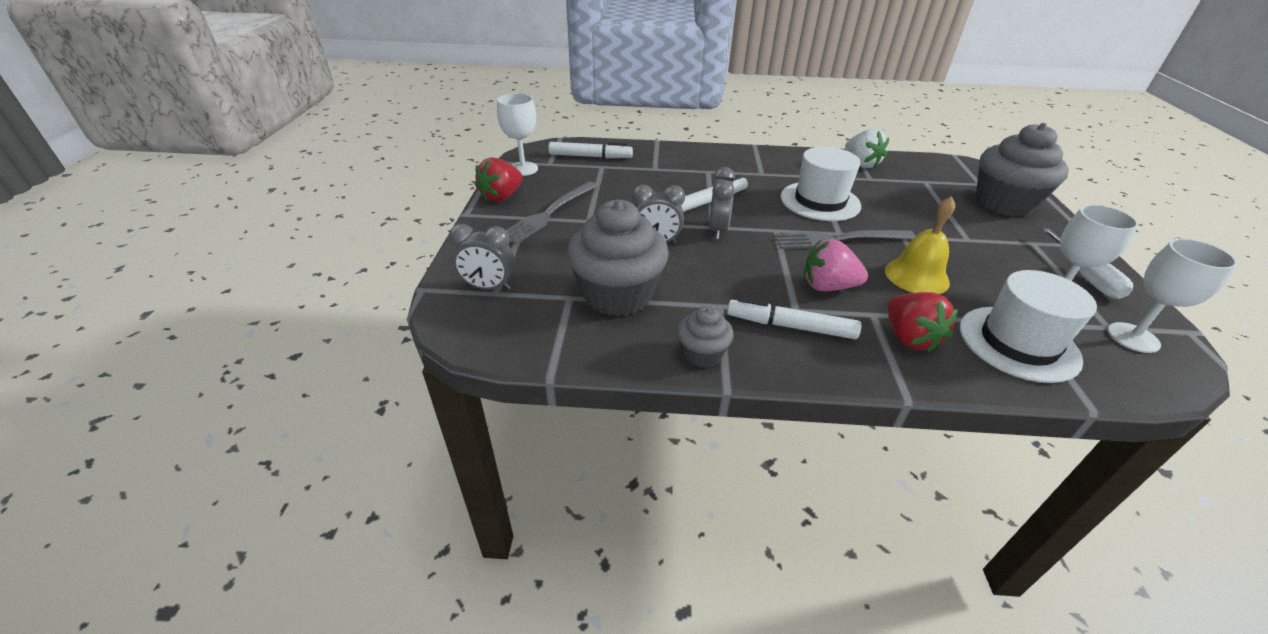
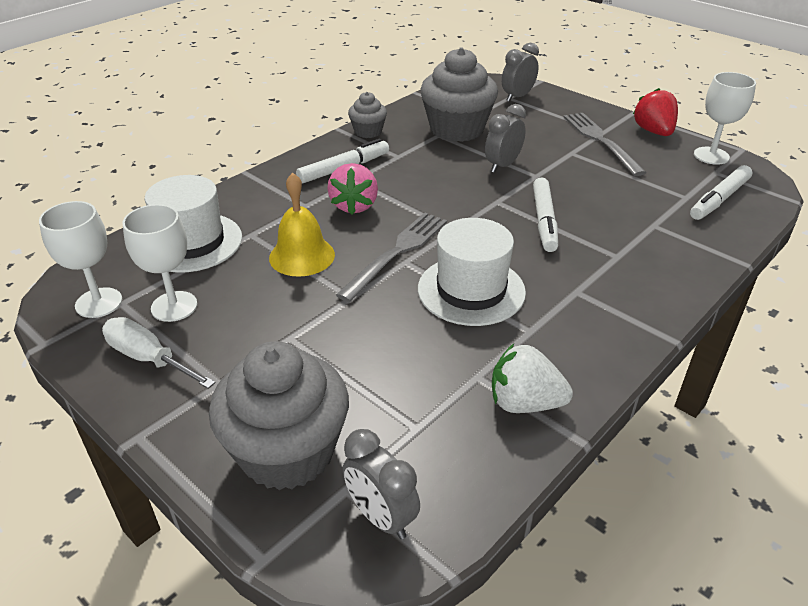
camera: 130 degrees right, 0 degrees up
(717, 230) = (489, 200): grey clock -> grey clock (381, 517)
(827, 286) = (354, 206): pink strawberry -> pink strawberry turned 135 degrees clockwise
(909, 338) = (268, 203): red strawberry -> none

